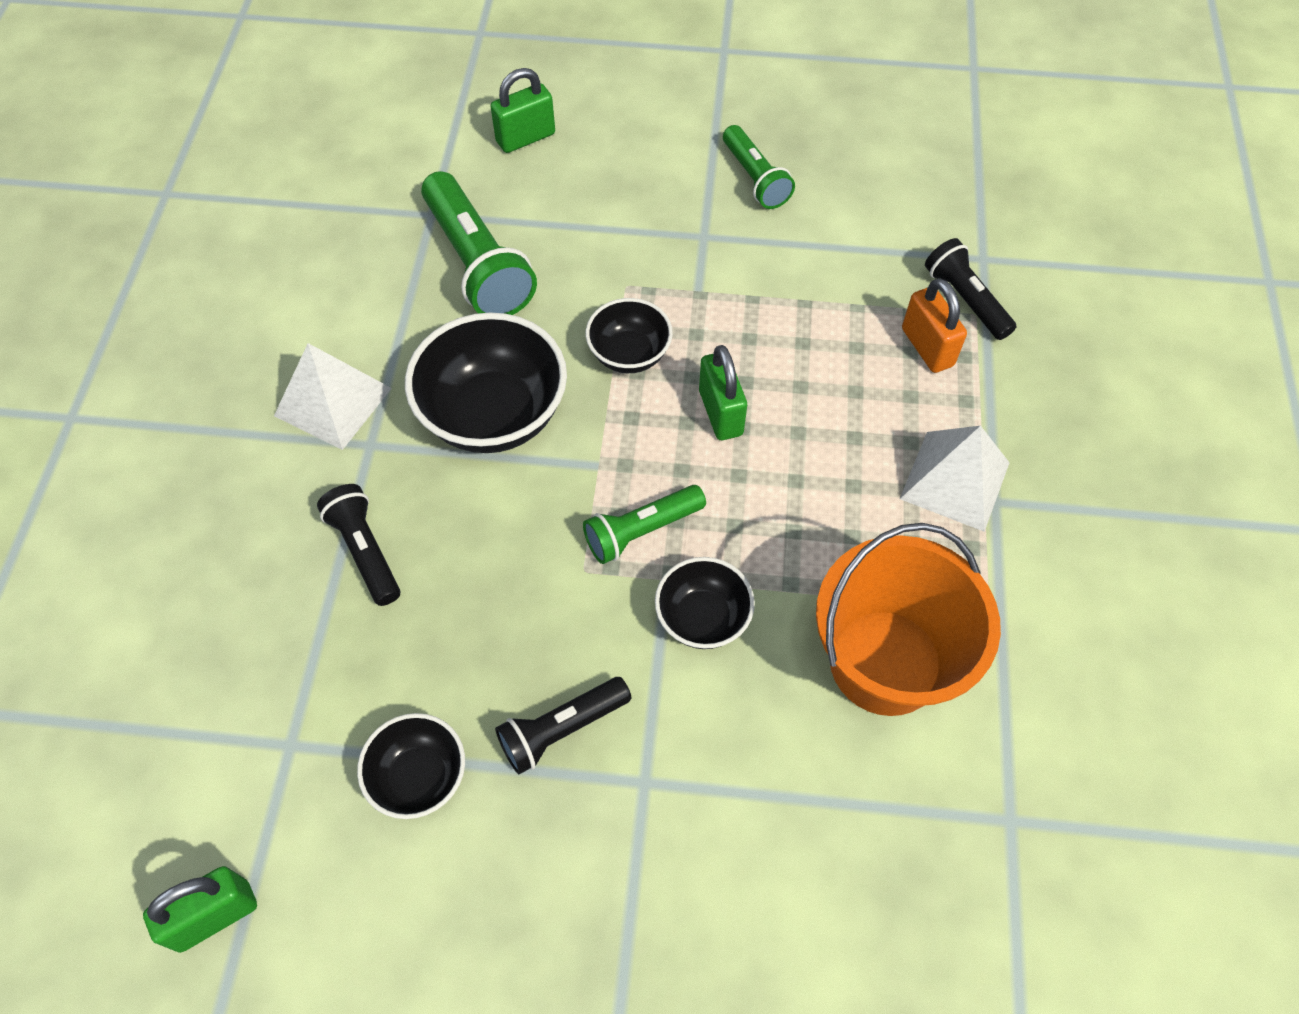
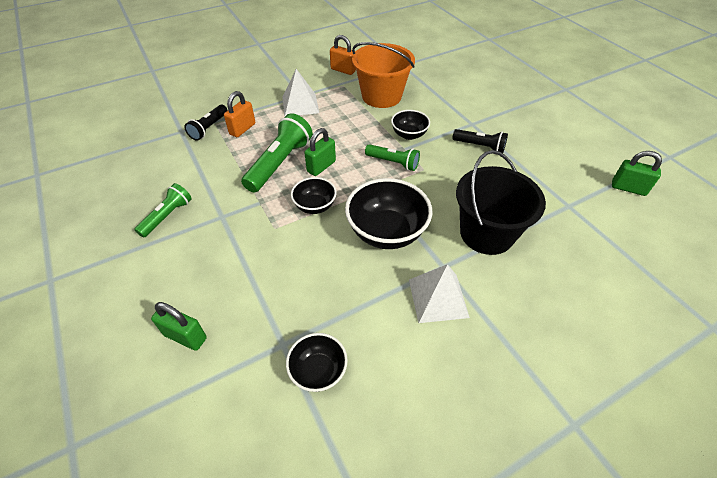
camera: 125 degrees left, 10 degrees down
(365, 551) = (486, 233): black flashlight -> black bucket
(419, 777) = (533, 168): black bowl -> black bowl (318, 371)
(477, 264) = (304, 295): green flashlight -> green flashlight (280, 163)
(1063, 651) = (343, 70): none -> orange padlock

